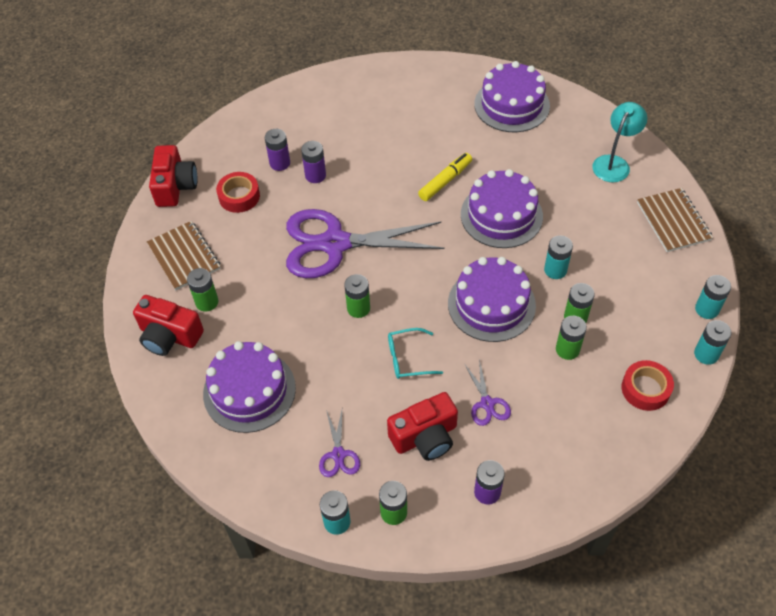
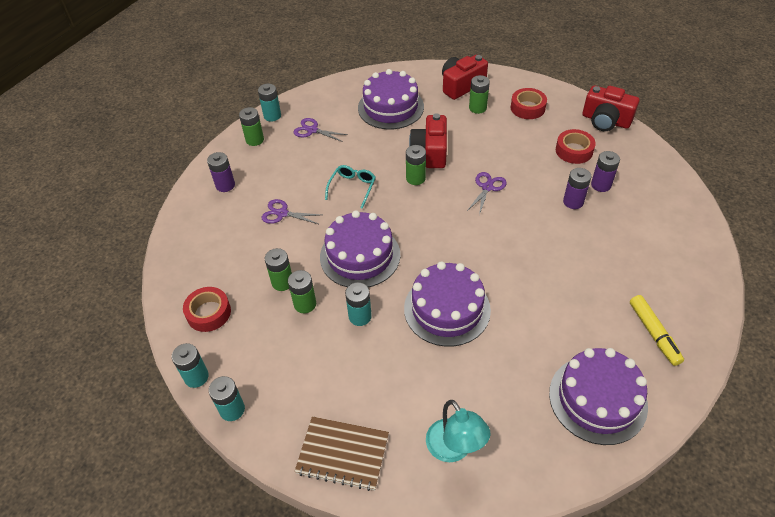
camera: 120 degrees right, 5 degrees down
(184, 257) = (527, 108): brown notebook -> red tape
(335, 244) = (487, 187): purple scissors -> purple scissors, size x0.42
(425, 437) = (288, 172): red camera -> red camera (430, 152)
(445, 181) = (515, 287): yellow marker -> yellow marker (653, 333)

